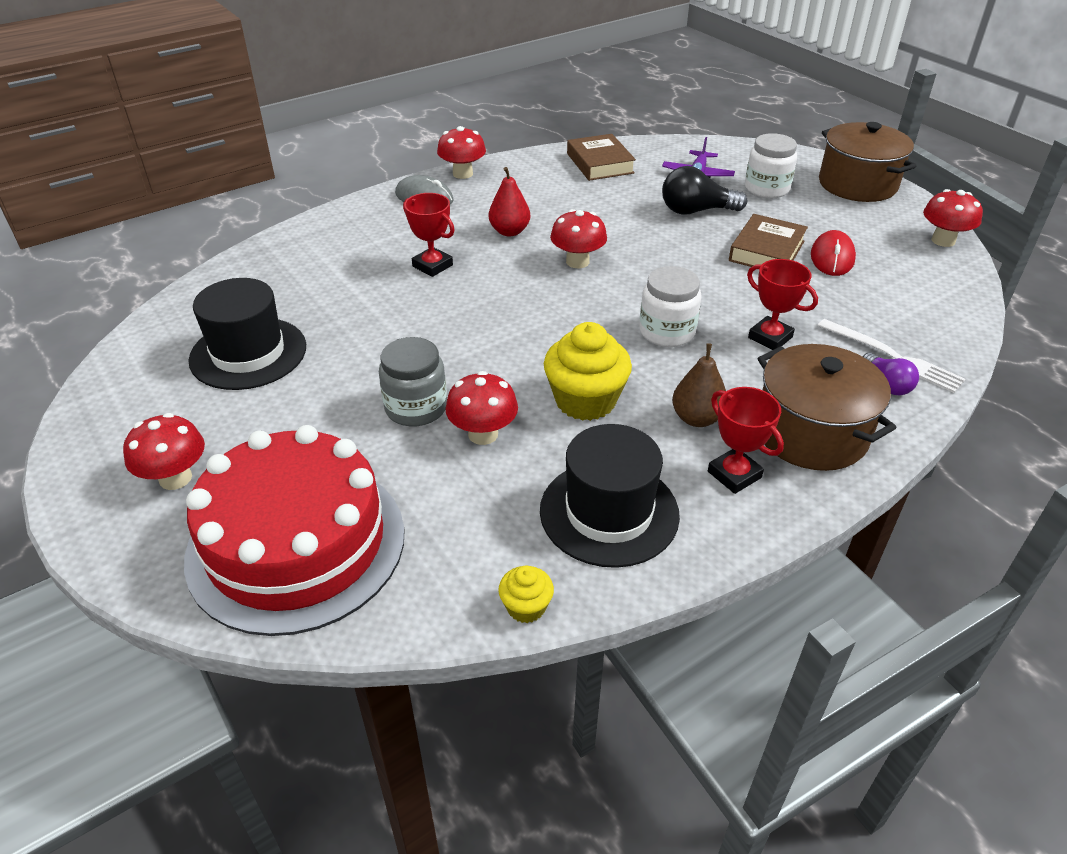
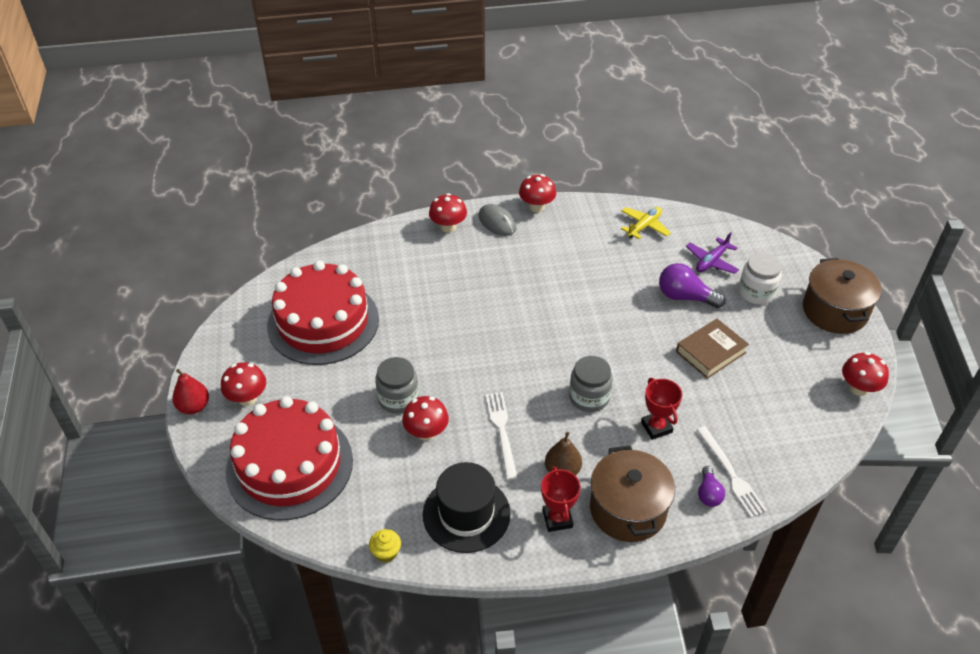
camera: 25 degrees right, 5 degrees up
(248, 353) = (323, 322): black hat -> red cake
(432, 266) = (469, 288): red trophy -> none
(509, 231) = (537, 273): red pear -> red pear (194, 406)
(577, 262) = (567, 316): red mushroom -> red mushroom (448, 227)
(585, 400) = (501, 431): yellow cupcake -> white fork
(600, 163) = (644, 226): brown book -> yellow plane
(667, 332) = (589, 397): white jar -> grey jar
(696, 211) = (685, 297): black light bulb -> purple light bulb
(832, 257) = (756, 375): red mouse -> none

